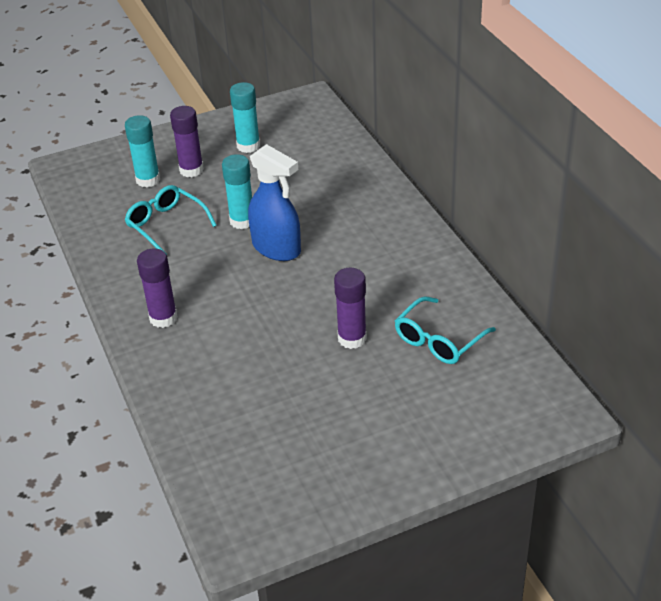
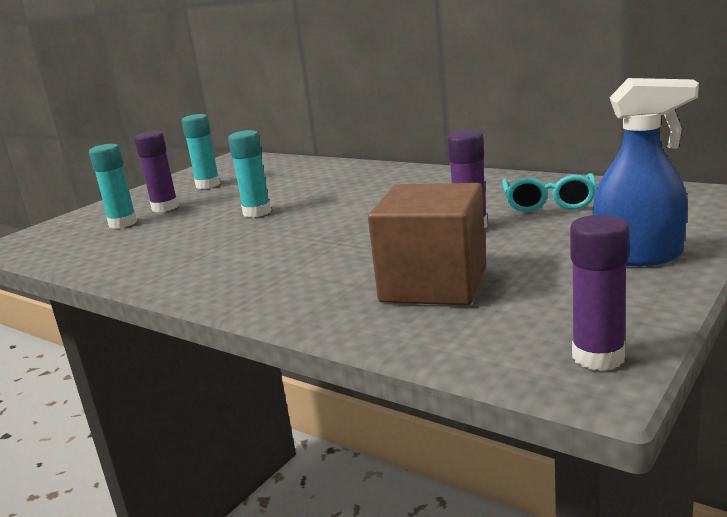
camera: 30 degrees left, 20 degrees down
(163, 318) = (249, 279): purple glue stick -> purple glue stick (598, 357)
(166, 225) = (176, 236): turquoise glasses -> none
(255, 397) = (434, 284): none -> brown cube
(277, 248) = (314, 213): blue spray bottle -> blue spray bottle (638, 256)

